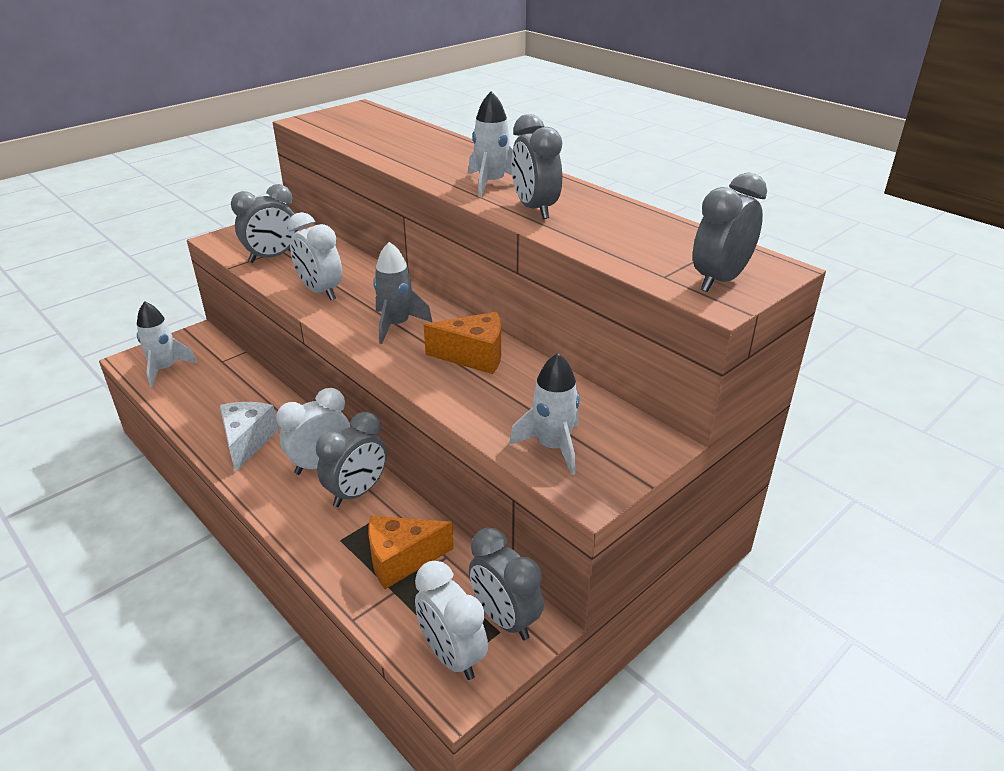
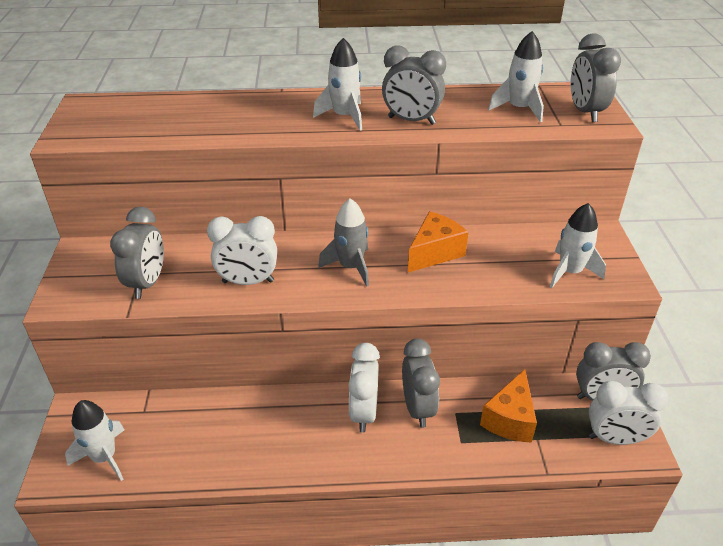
camera: 50 degrees left, 5 degrees up
(247, 442) = (287, 445): white cheese -> none
(655, 246) = (519, 109): none -> white rocket

